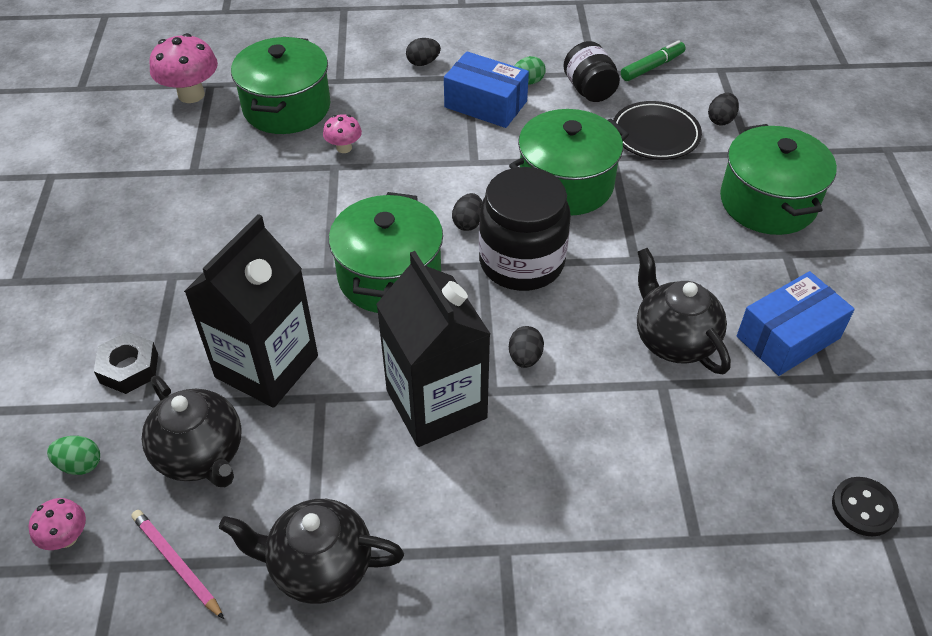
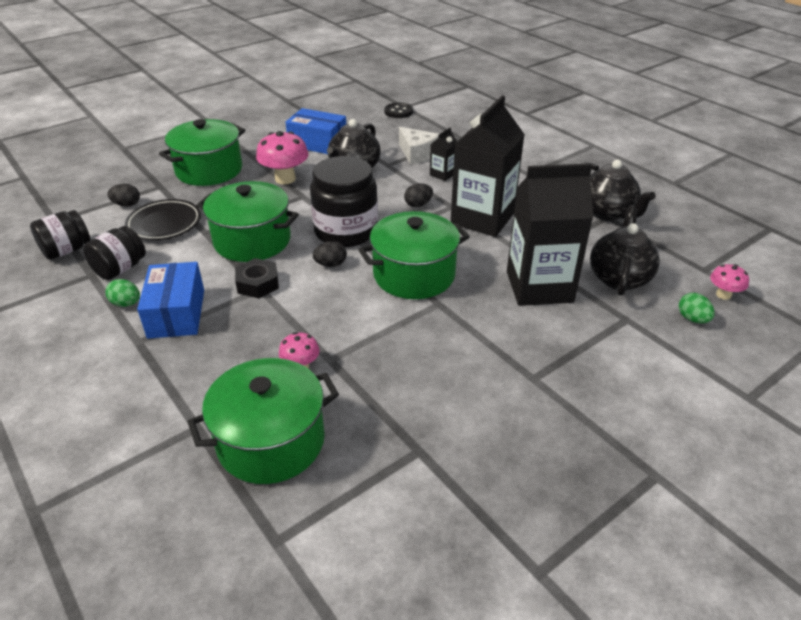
camera: 125 degrees left, 10 degrees down
(129, 368) = (620, 344): black nut -> black nut (258, 283)
(176, 564) = (672, 251): pink pencil -> none
(191, 94) = (308, 545): pink mushroom -> pink mushroom (285, 179)
(423, 62) = (128, 381): black egg -> none
(585, 433) = (442, 174): none -> black carton
(652, 67) = (66, 250): green marker -> black jar
(673, 440) = (417, 154): none -> white cheese

